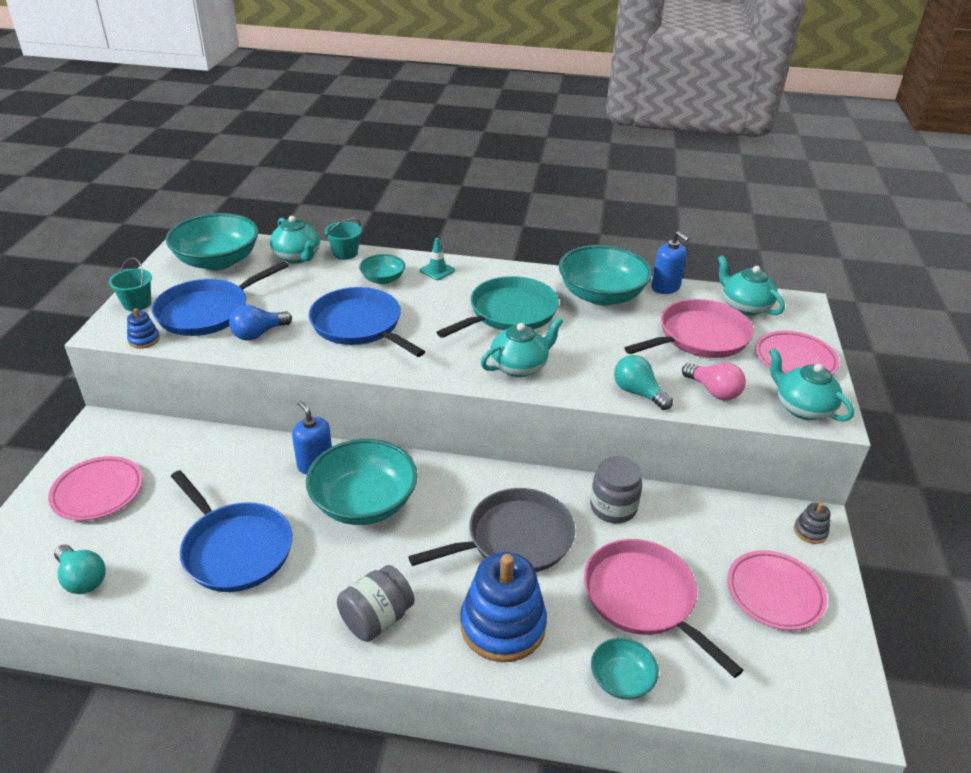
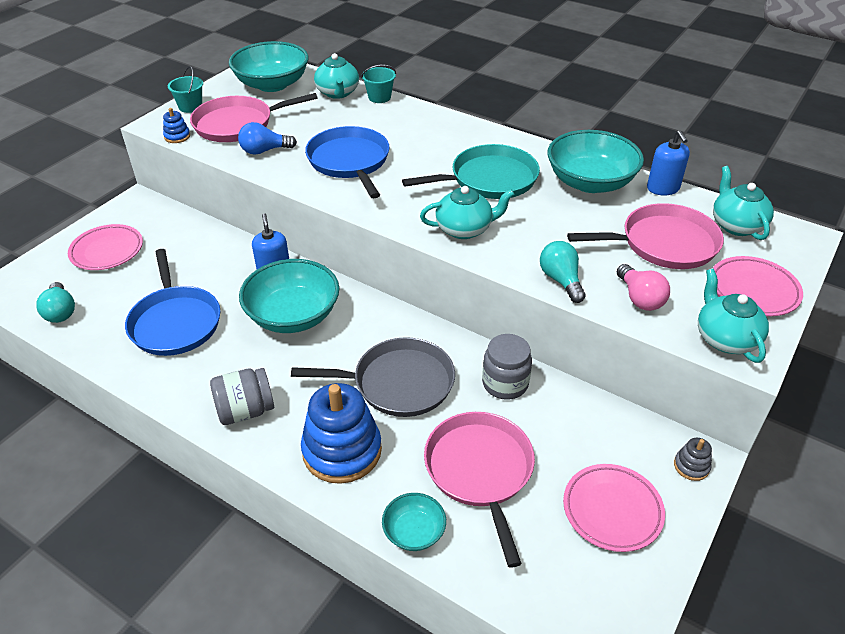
camera: 25 degrees right, 5 degrees up
(208, 311) = (238, 124): blue pan -> pink pan
(383, 279) = (396, 126): turquoise bowl -> none
(437, 270) = (449, 128): turquoise traffic cone -> none

